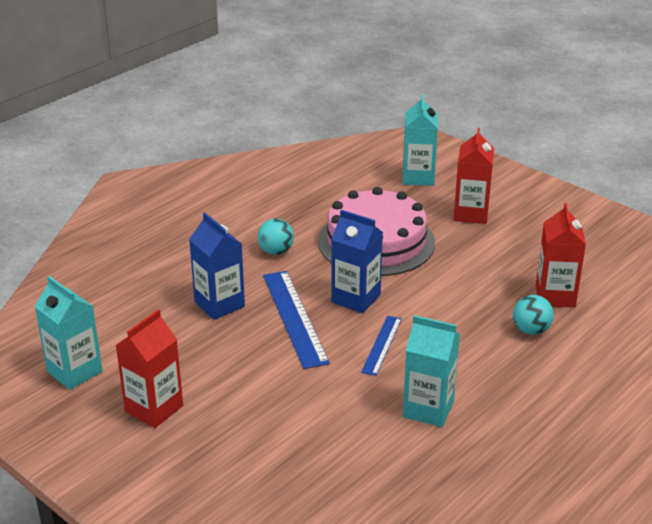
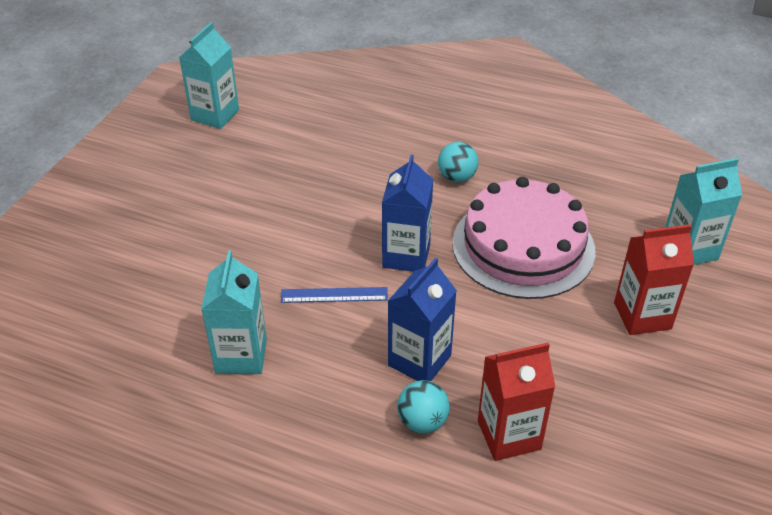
camera: 70 degrees right, 10 degrees up
(154, 408) = (182, 172): red carton -> none
(219, 304) = (347, 166): blue carton -> blue carton (419, 360)
(295, 317) = (350, 220): blue ruler -> none

